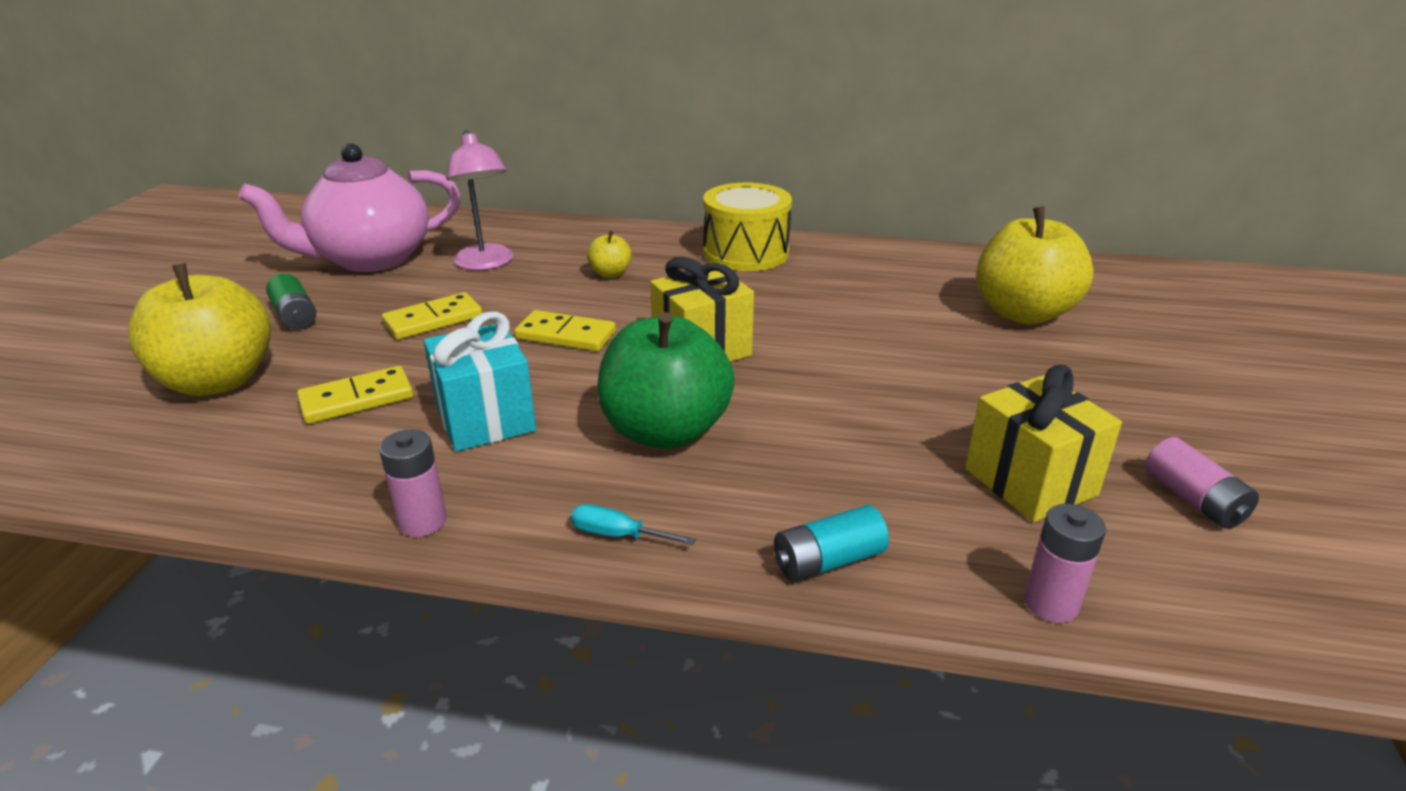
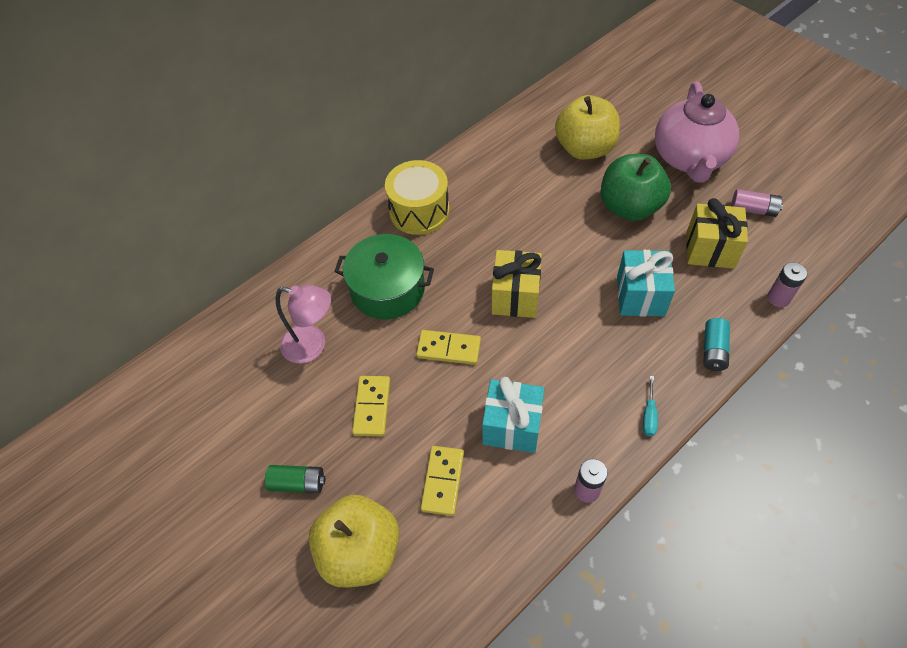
camera: 50 degrees left, 25 degrees up
(371, 259) = (241, 409): pink teapot -> pink teapot (689, 158)
(565, 335) = (448, 349): yellow domino -> yellow domino turned 45 degrees clockwise
(610, 274) = (387, 289): yellow apple -> green pot
(618, 535) = (649, 415): turquoise screwdriver -> turquoise screwdriver turned 45 degrees counterclockwise
(665, 431) = (580, 354): green apple -> green apple (629, 207)
(837, 446) = (640, 296): none -> turquoise gift

